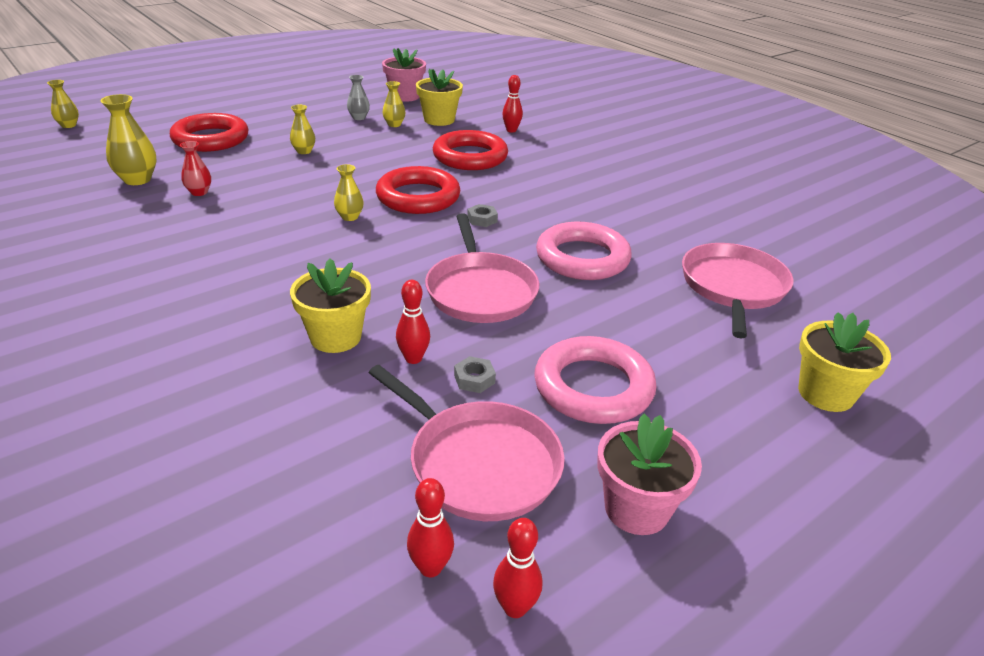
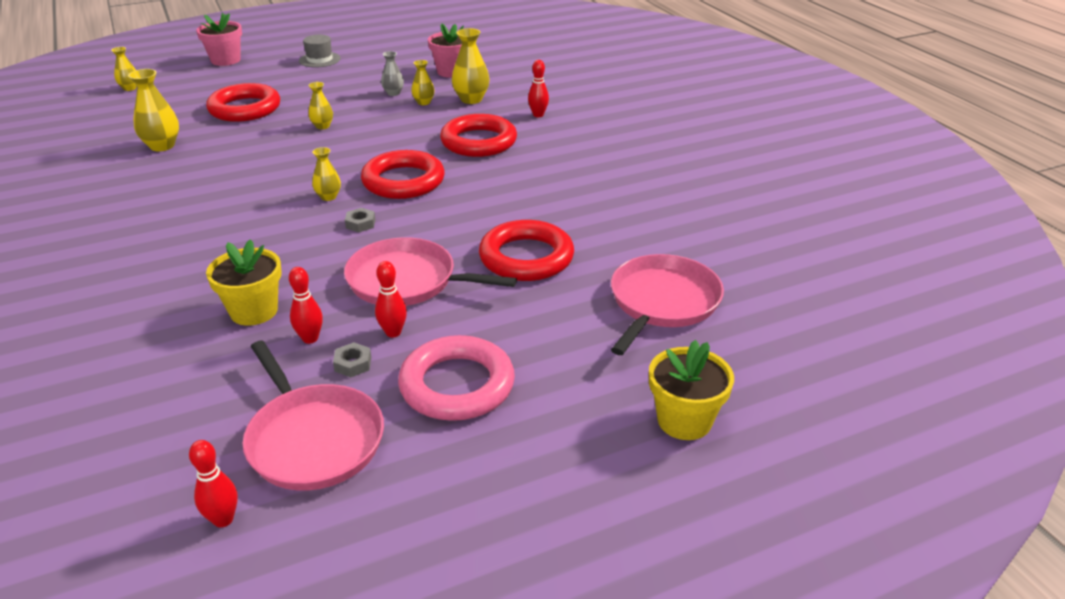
camera: 15 degrees right, 0 degrees up
(199, 192) = (208, 162): red vase -> none
(264, 90) = (319, 60): none -> grey hat
(439, 120) = (471, 99): yellow flower pot -> yellow vase
(480, 291) = (407, 281): pink pan -> pink pan turned 105 degrees clockwise
(482, 219) = (451, 209): grey nut -> grey nut (360, 224)
(515, 607) = (272, 563): red bowling pin -> red bowling pin (393, 332)
(582, 258) = (526, 257): pink ring -> red ring
(636, 509) = (427, 499): pink flower pot -> pink flower pot (225, 60)

